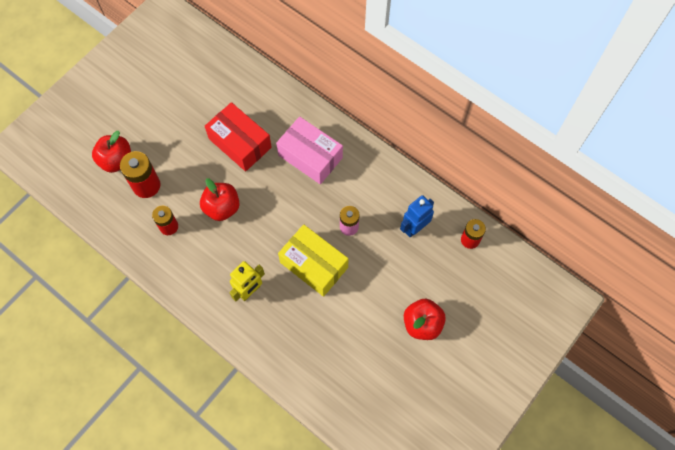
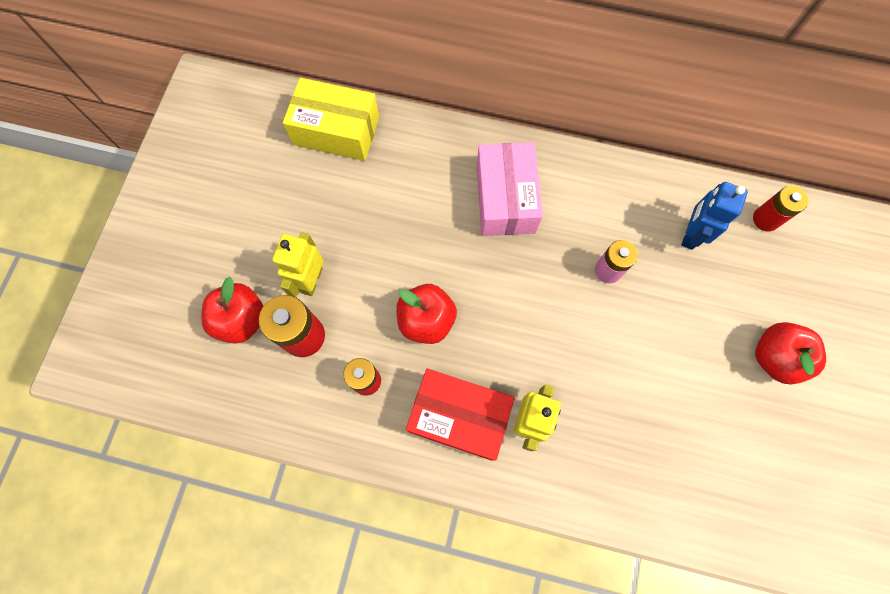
camera: 25 degrees left, 5 degrees up
(167, 155) = (311, 280): none -> yellow robot
(240, 143) = (402, 221): red box -> red box (459, 416)
(310, 156) = (505, 199): pink box -> pink box turned 75 degrees clockwise
(314, 265) = (592, 343): yellow box -> yellow box (336, 131)

